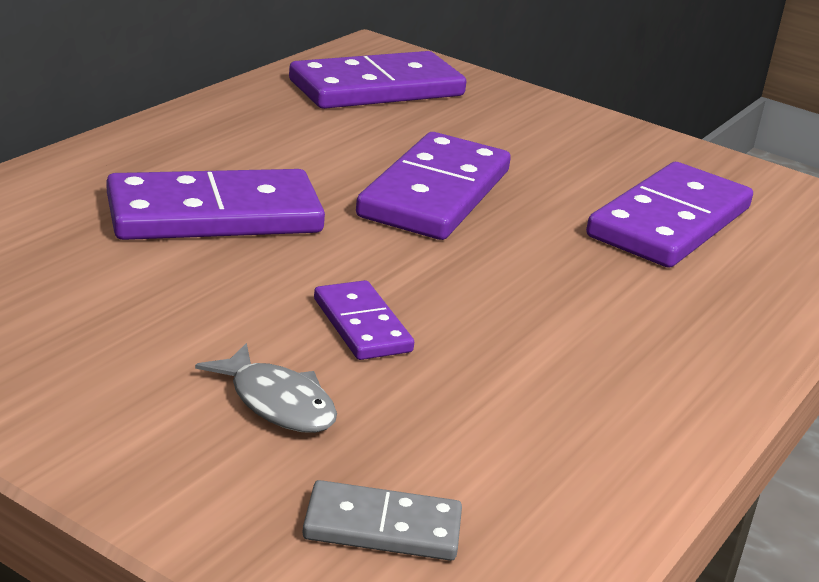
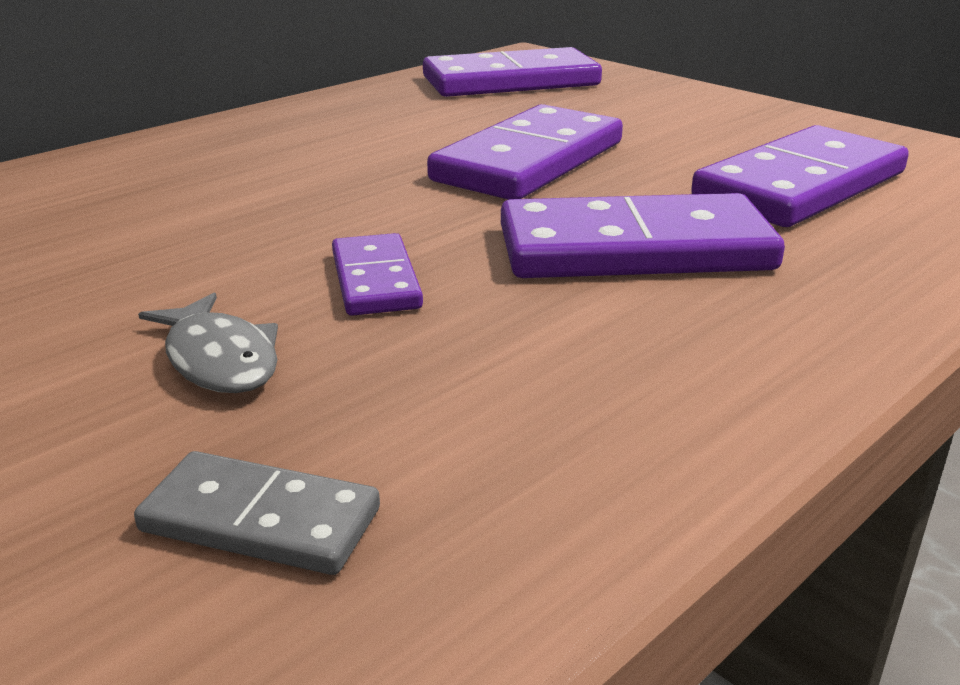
camera: 15 degrees right, 0 degrees up
(214, 214) = (275, 179): purple domino -> purple domino (634, 249)

